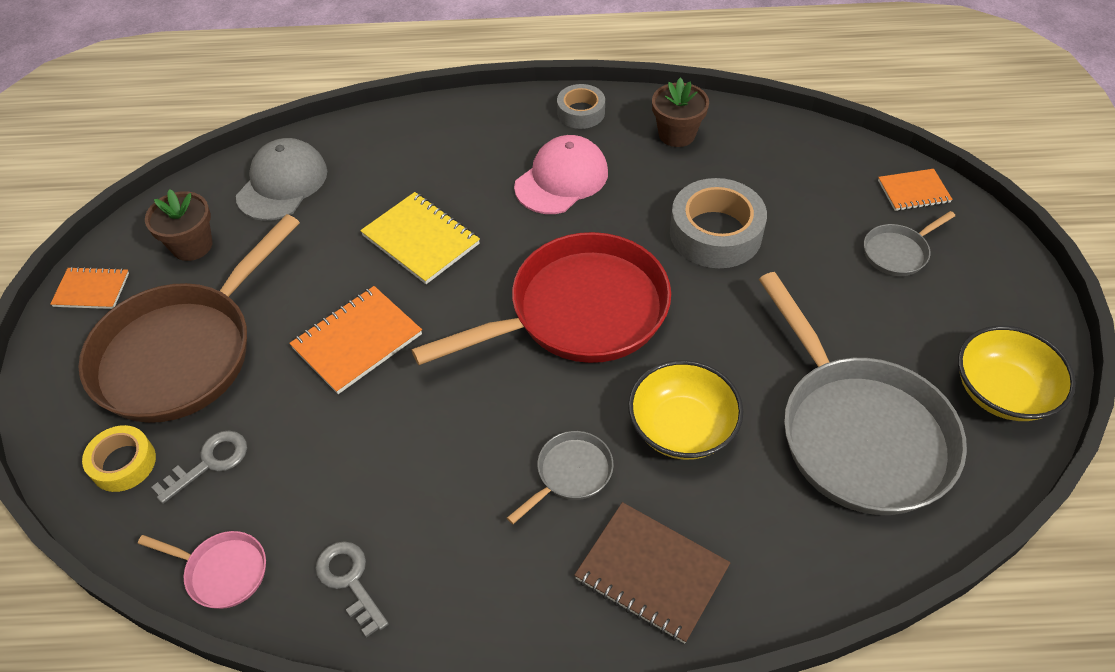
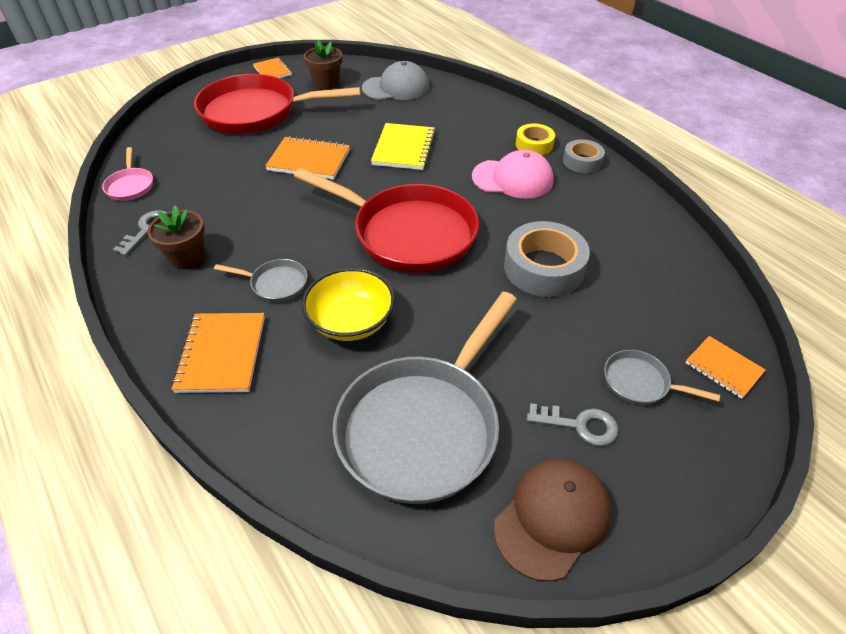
camera: 55 degrees right, 5 degrees down
(123, 463) = (176, 128): yellow tape -> yellow tape (534, 145)
(182, 352) = (256, 112): brown pan -> red pan
(209, 463) = (193, 151): grey key -> grey key (579, 425)
(651, 573) = (222, 354): brown notebook -> orange notebook
(676, 134) = (617, 211): brown flower pot -> brown flower pot (187, 257)
(1002, 391) = (552, 518): yellow bowl -> brown cap

